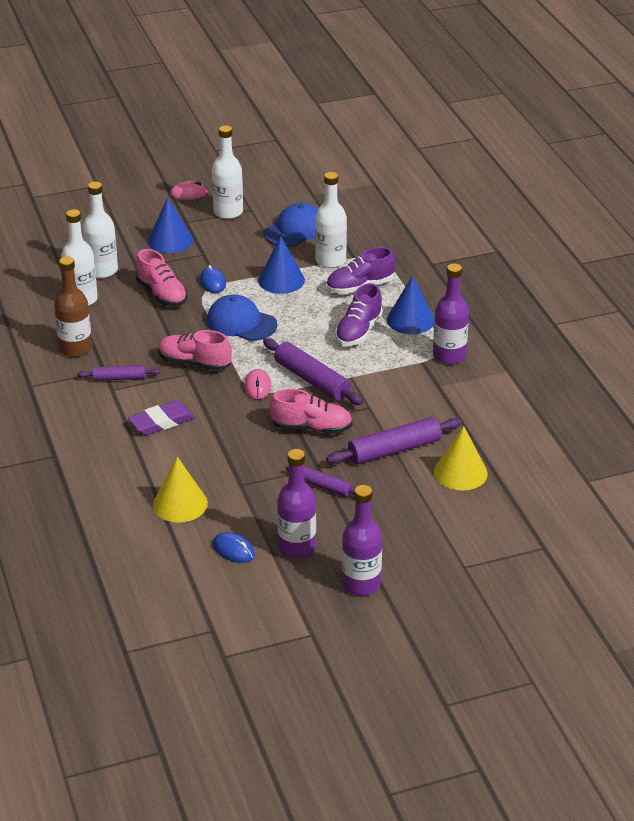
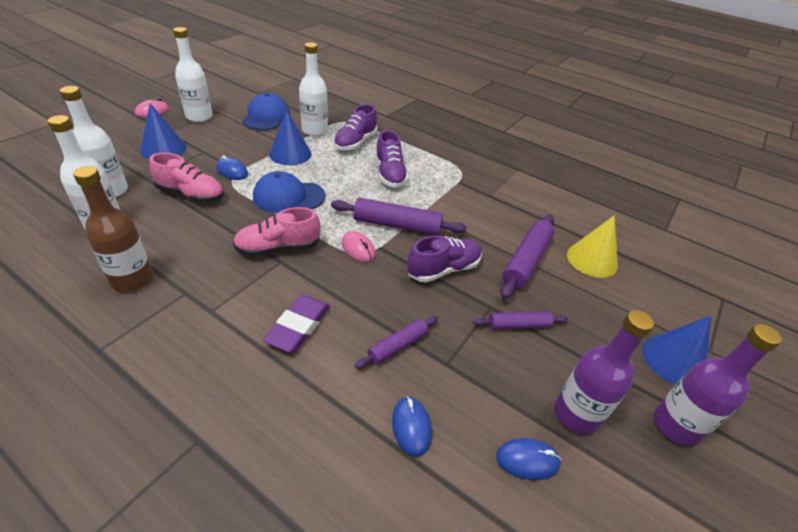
camera: 40 degrees left, 5 degrees up
(119, 378) = (210, 294): purple rolling pin -> purple rolling pin (397, 346)
(180, 504) = (411, 427): yellow cone -> blue mouse
(311, 428) = (443, 269): pink shoe -> purple shoe
(410, 320) = (416, 155): blue cone -> blue cone (673, 360)
(449, 356) = (471, 171): purple bottle -> none

